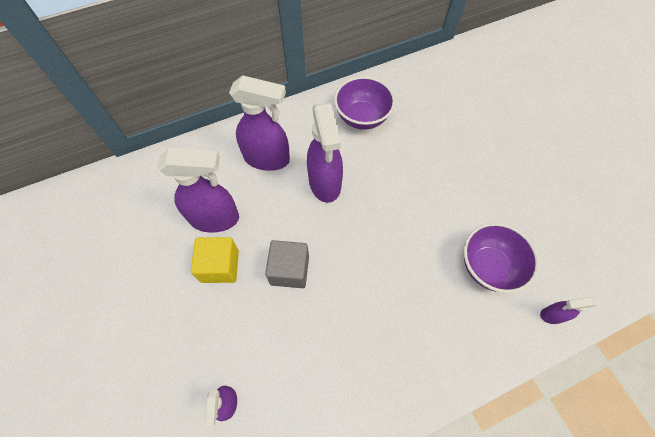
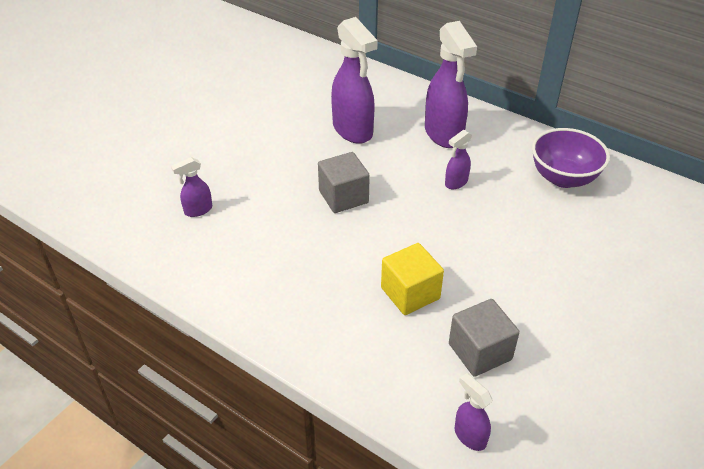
camera: 60 degrees right, 20 degrees down
(220, 266) = (311, 153): yellow cube -> yellow cube (410, 293)
(325, 183) = (456, 182): purple spray bottle -> purple spray bottle, size x0.49
(488, 267) = (480, 351): purple bowl -> grey cube

